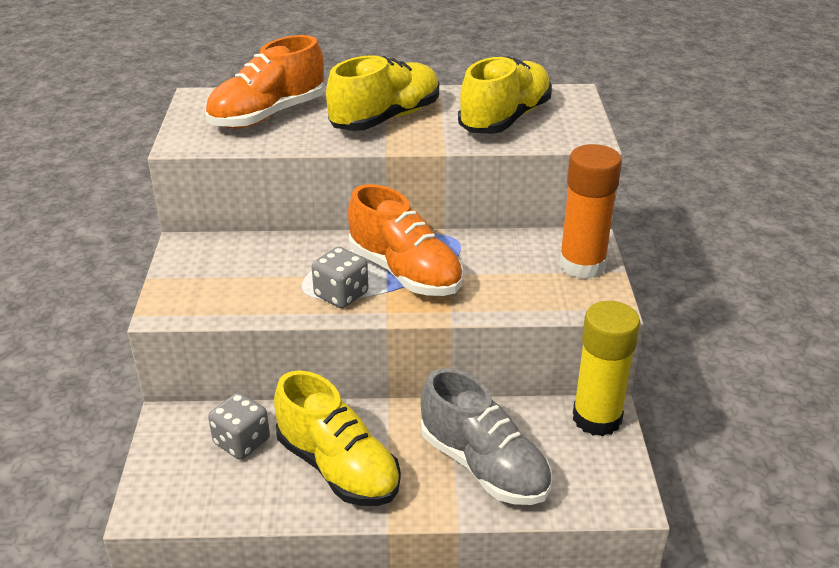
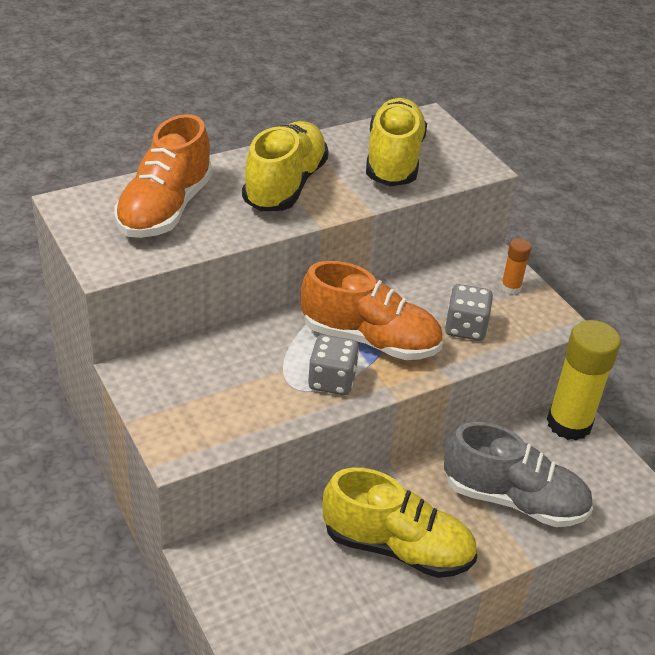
camera: 30 degrees left, 5 degrees up
(242, 442) = (292, 555): grey dice -> grey dice (465, 328)
(582, 265) = (510, 288): orange glue stick -> orange glue stick, size x0.46

